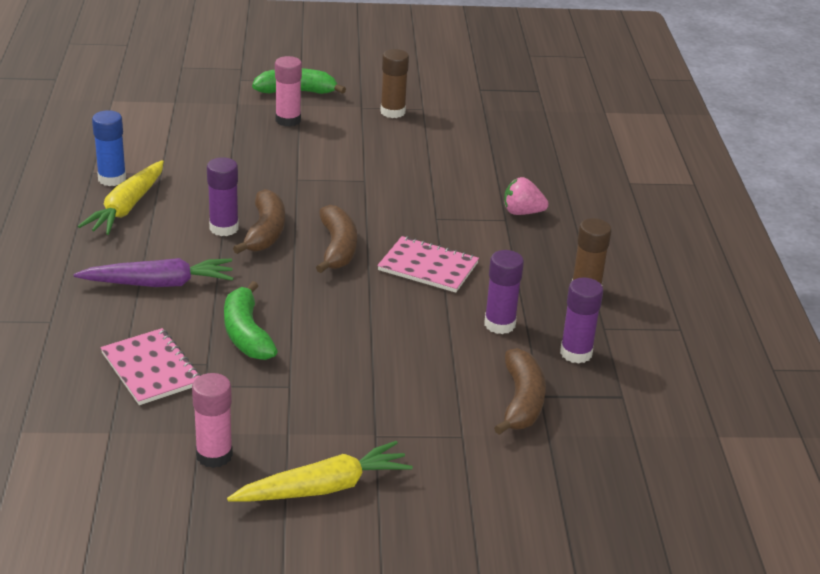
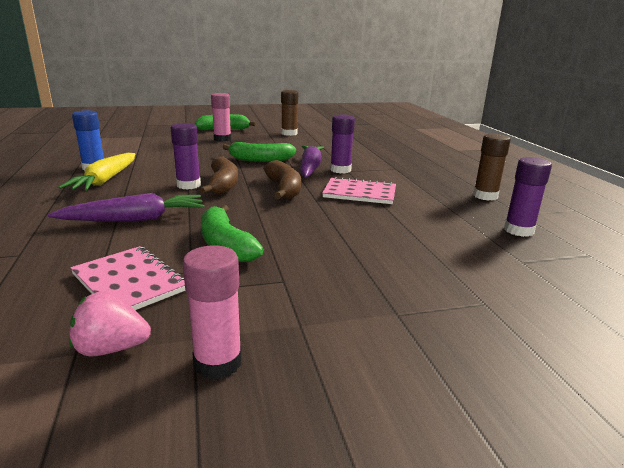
camera: 10 degrees left, 10 degrees down
(323, 488) = (373, 382): yellow carrot -> none
(327, 180) = (260, 160): none -> green banana
(388, 207) = (310, 168): none -> purple carrot
(499, 324) = (442, 219): purple glue stick -> purple glue stick (340, 170)
(521, 402) = (511, 268): brown banana -> none
(522, 212) = (404, 165): pink strawberry -> pink strawberry (111, 348)

